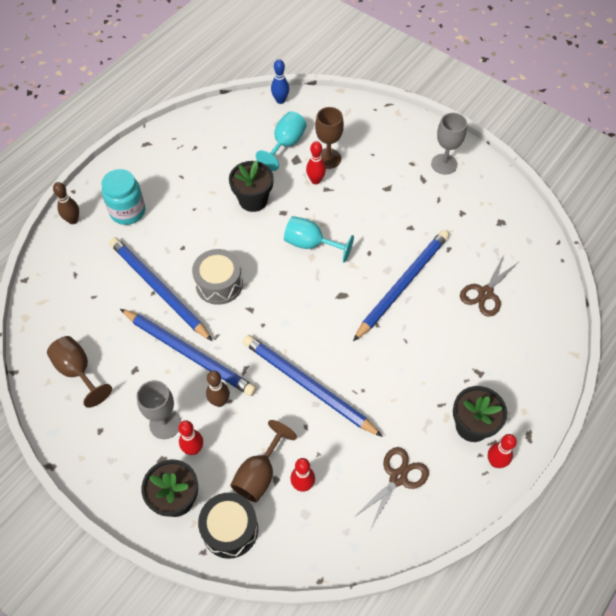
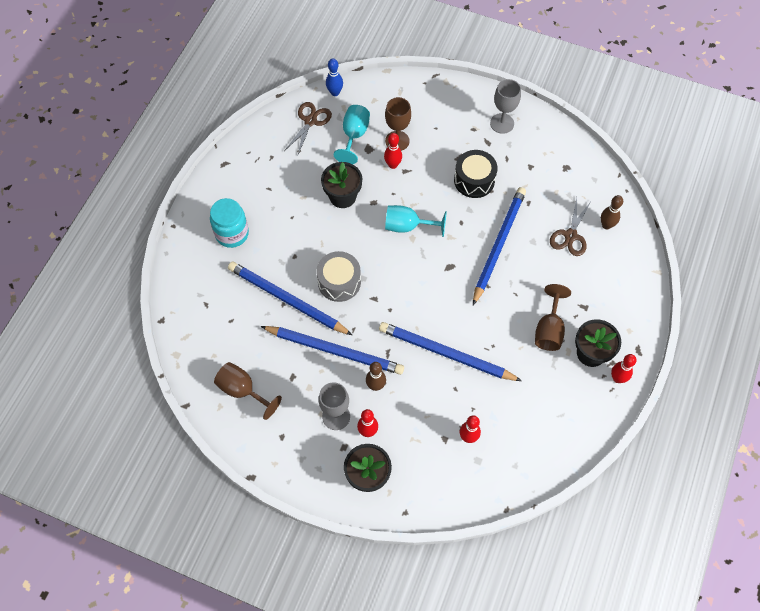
camera: 15 degrees left, 5 degrees up
(73, 220) = (184, 254): brown bowling pin -> brown bowling pin (606, 225)
(230, 529) = (421, 489): black drum -> black drum (474, 180)
(259, 474) = (430, 438): brown goblet -> brown goblet (549, 330)
(398, 477) = (543, 411): brown scissors -> brown scissors (310, 121)

